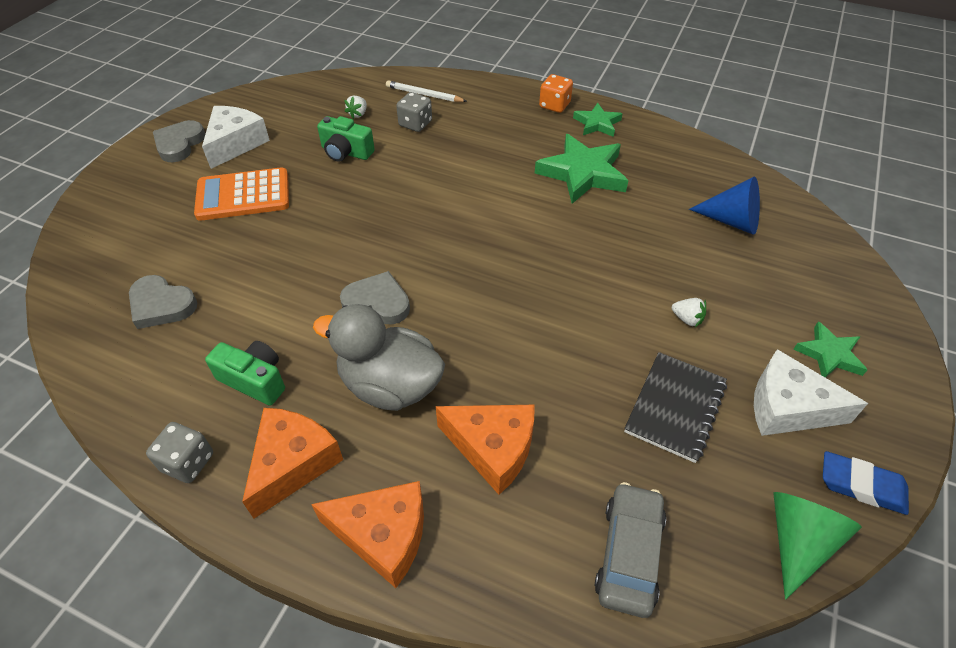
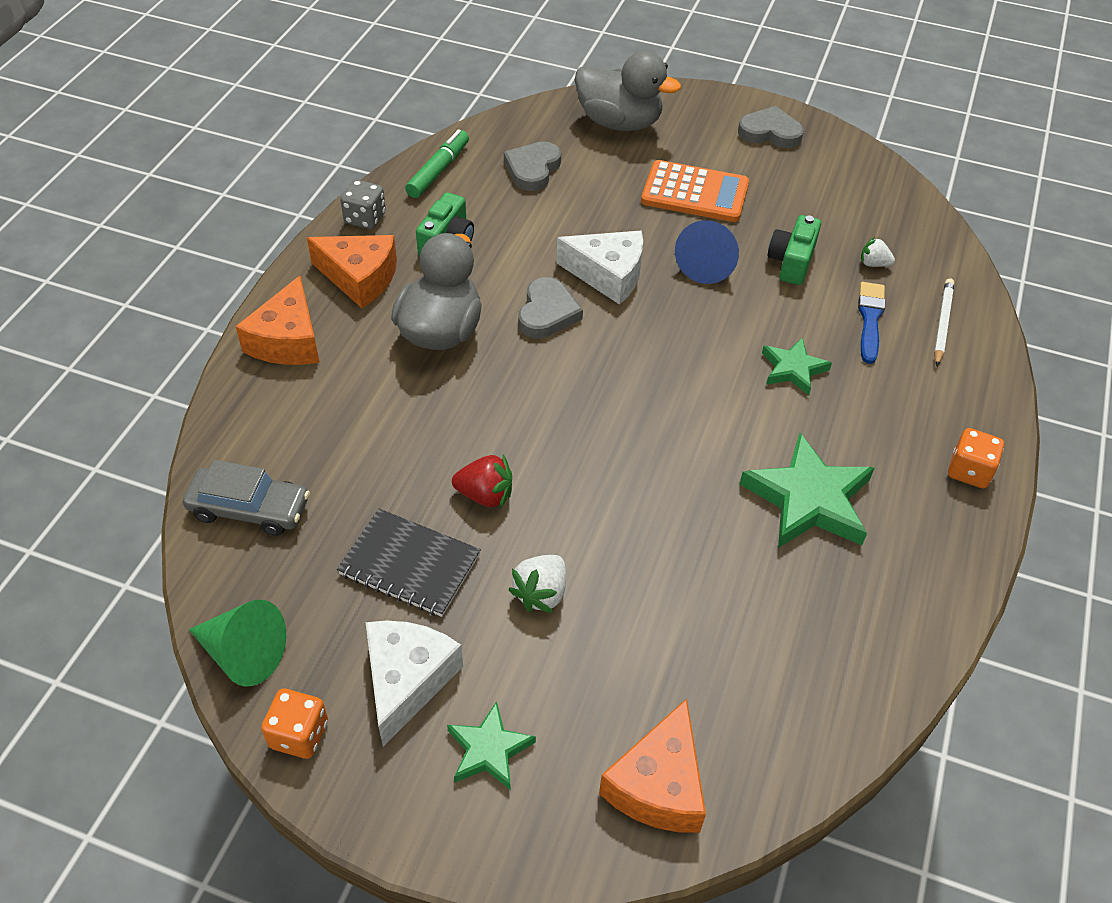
camera: 85 degrees right, 0 degrees up
(117, 236) = (619, 123): none -> grey duck
(128, 388) = (438, 171): none -> green marker
(235, 144) = (782, 172): white cheese -> white cheese (608, 275)
(243, 195) = (695, 193): orange calculator -> orange calculator turned 120 degrees clockwise
(415, 124) = (870, 319): grey dice -> blue brush
(493, 449) = (366, 409): orange cheese -> orange cheese (658, 785)
(594, 352) = (485, 495): none -> red strawberry
(597, 123) = (938, 523): green star -> green star (793, 369)
(687, 319) = (541, 593): white strawberry -> white strawberry, size x1.52
(731, 221) = (739, 677): blue cone -> blue cone (707, 264)
(861, 486) = (299, 734): blue eraser -> orange dice

